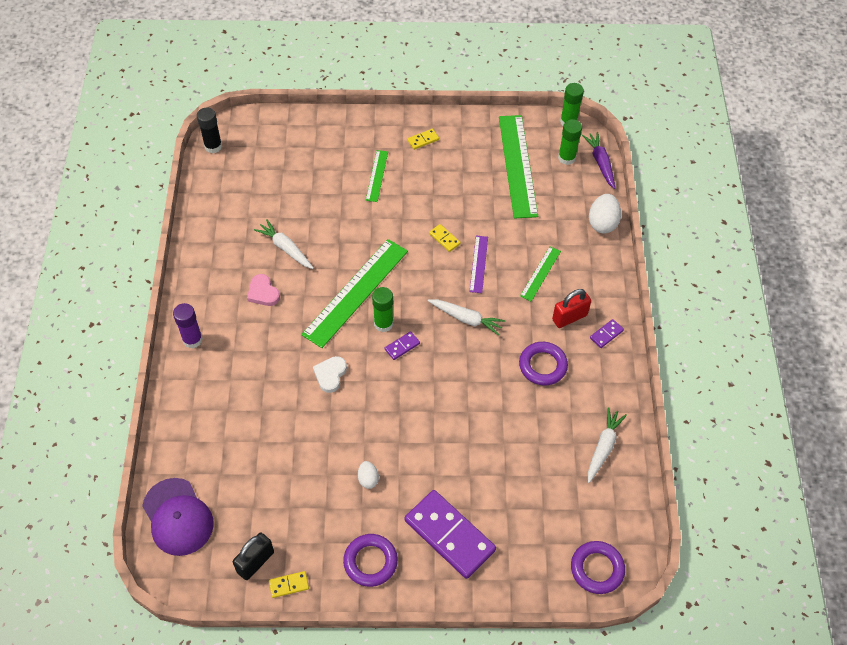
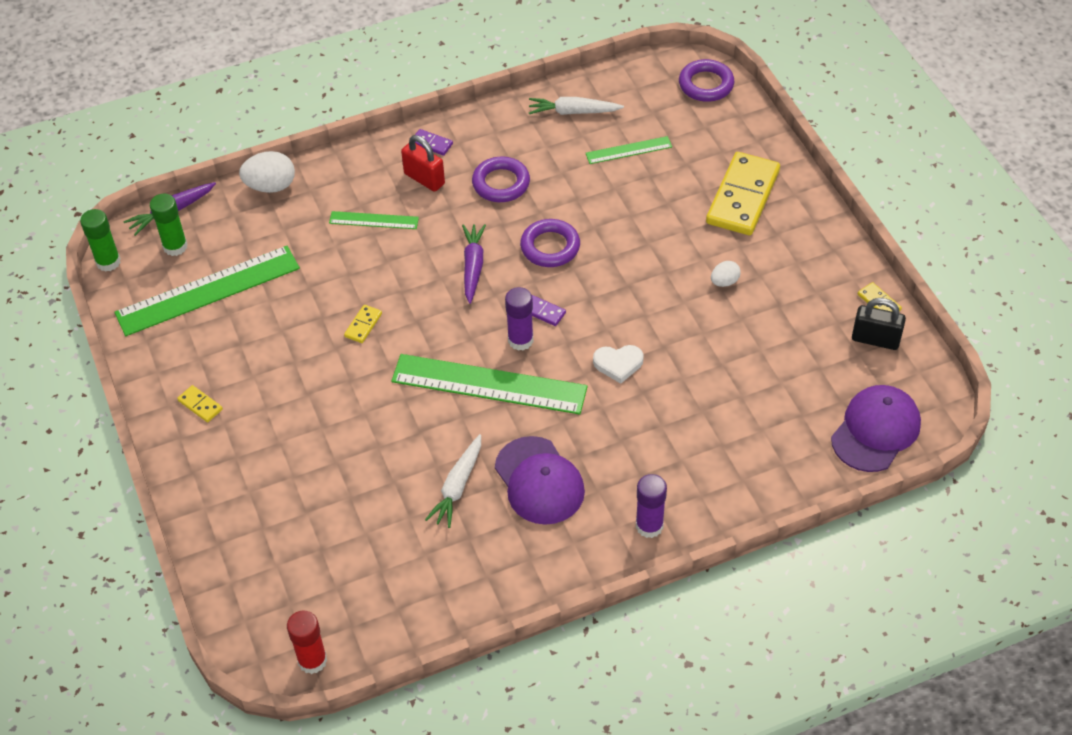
camera: 110 degrees left, 5 degrees down
(213, 146) = (312, 660): black glue stick -> red glue stick
(263, 292) = (539, 481): pink heart -> purple cap
(370, 562) = (811, 247): purple ring -> purple ring (550, 247)
(377, 176) = (287, 433): green ruler -> green ruler (628, 150)
(383, 323) = (520, 340): green glue stick -> purple glue stick
(449, 535) = (742, 197): purple domino -> yellow domino
(466, 319) = (473, 266): white carrot -> purple carrot
(479, 264) = (387, 280): purple ruler -> none

